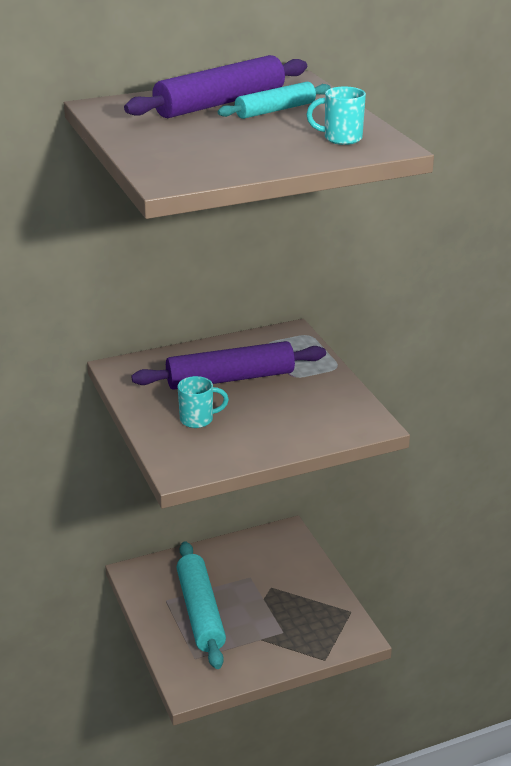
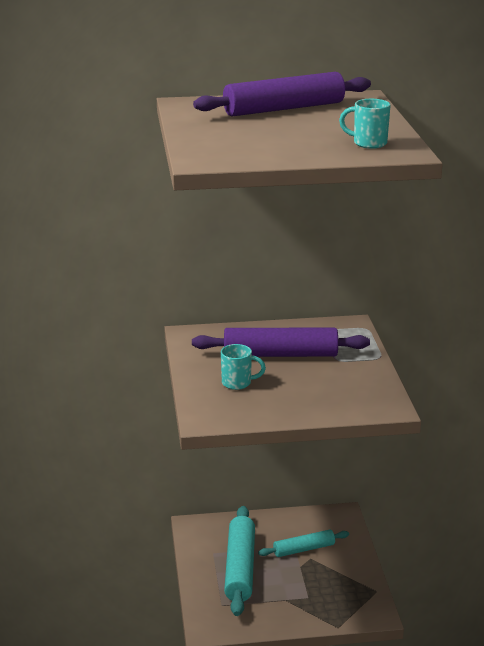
camera: 15 degrees right, 5 degrees down
(275, 110) = (327, 117): turquoise rolling pin -> turquoise rolling pin (304, 549)

